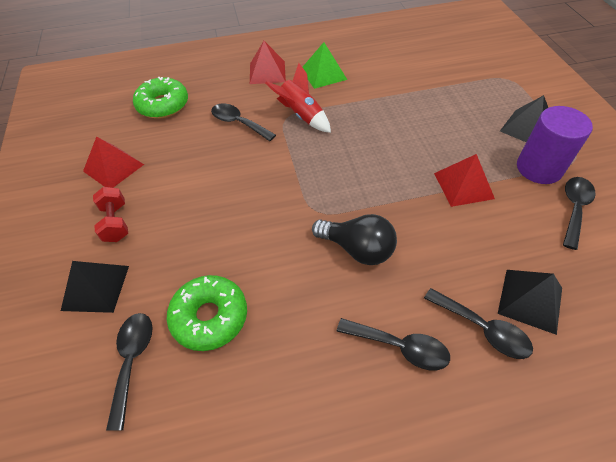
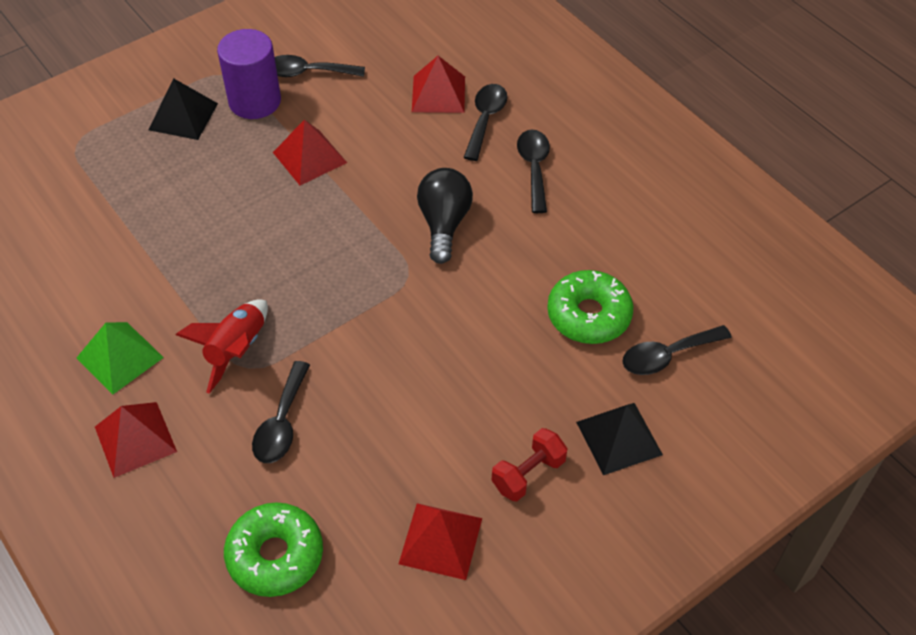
camera: 115 degrees left, 0 degrees up
(530, 300) = (438, 94): black pyramid -> red pyramid

